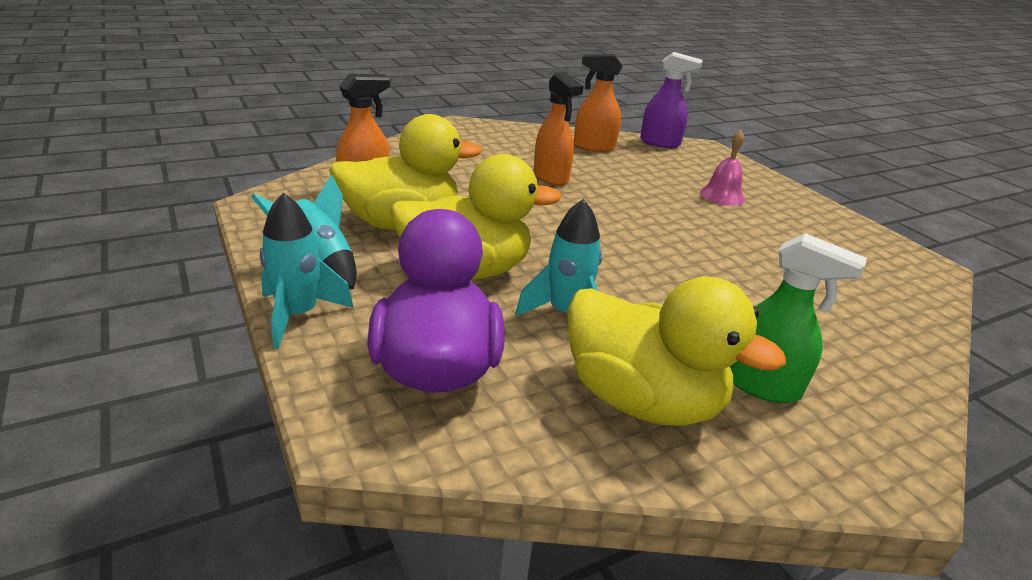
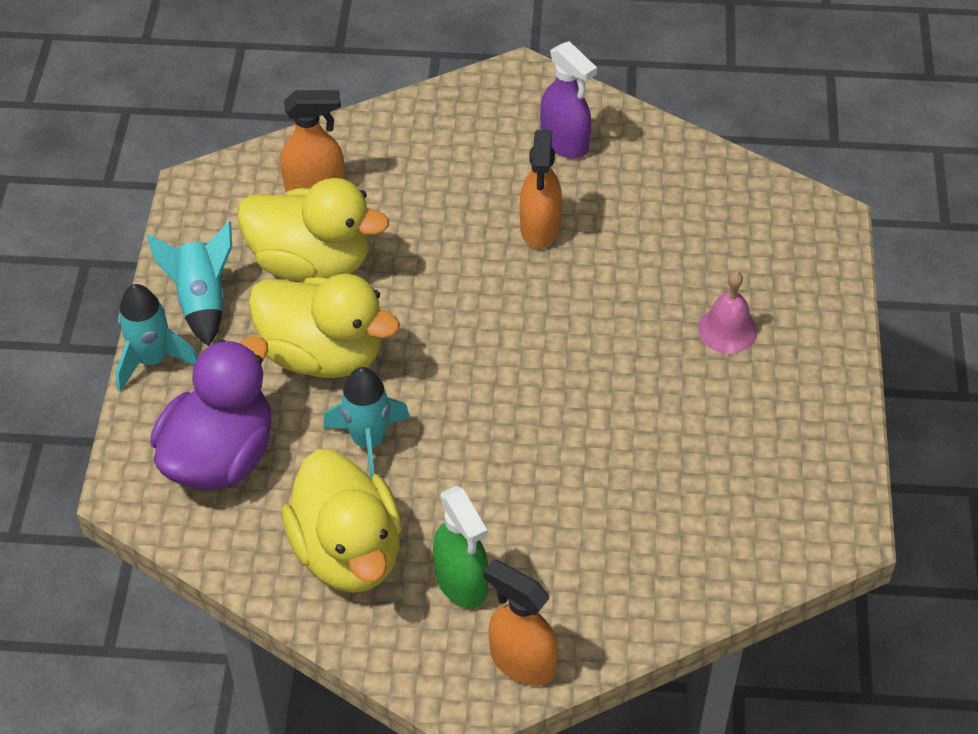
camera: 35 degrees right, 20 degrees up
(593, 147) = (659, 177): orange spray bottle -> orange spray bottle (522, 661)
(660, 143) = (768, 192): purple spray bottle -> purple spray bottle (565, 142)

